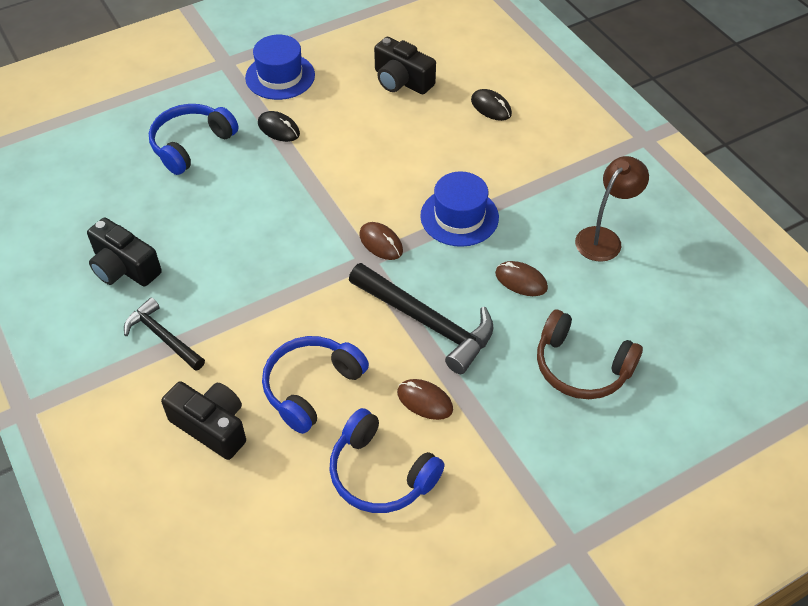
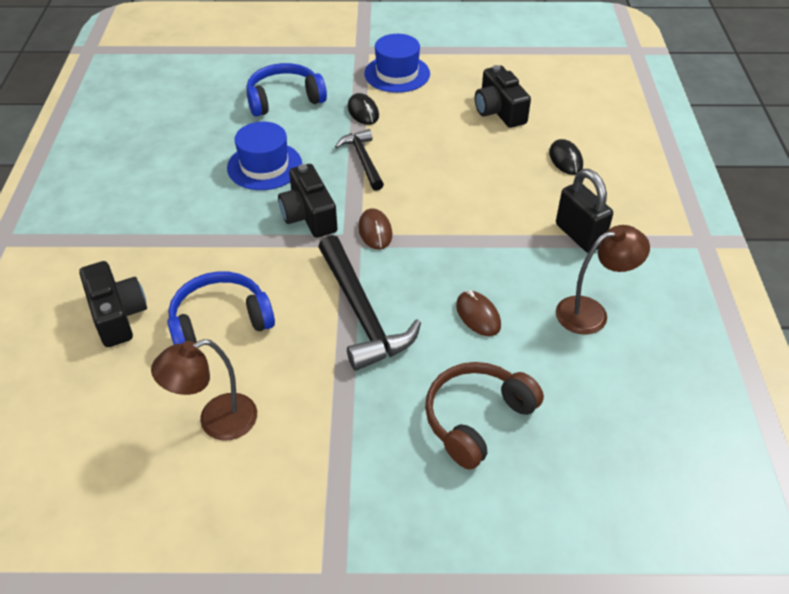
camera: 30 degrees right, 5 degrees down
(124, 267) = (158, 168): black camera -> black camera (309, 215)
(163, 337) = (142, 230): black hammer -> black hammer (363, 160)
(380, 473) = (216, 421): blue headphones -> brown lamp
(425, 401) = (305, 378): brown mouse -> none
(459, 217) = (463, 238): blue hat -> blue hat (264, 166)
(549, 174) = (579, 235): none -> black padlock
(581, 367) = (477, 419): brown headphones -> brown headphones turned 75 degrees clockwise

